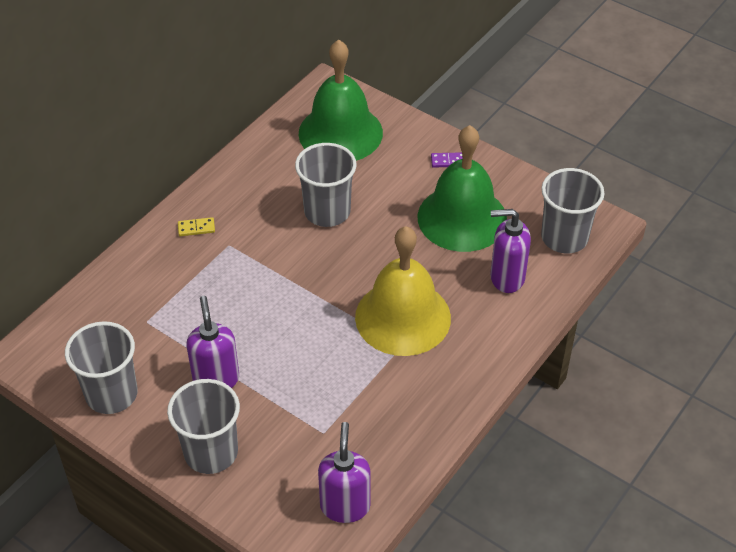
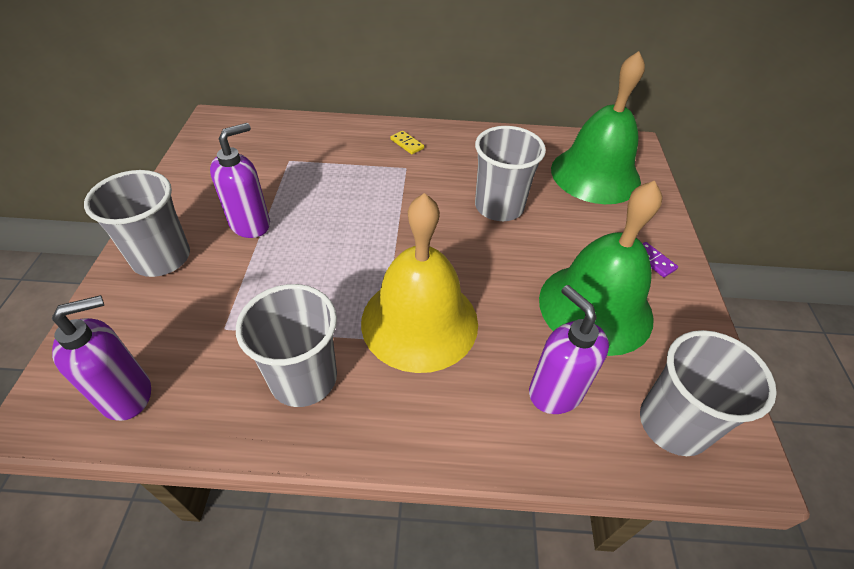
camera: 55 degrees right, 0 degrees up
(111, 394) = (200, 174): grey cup -> grey cup (303, 378)

